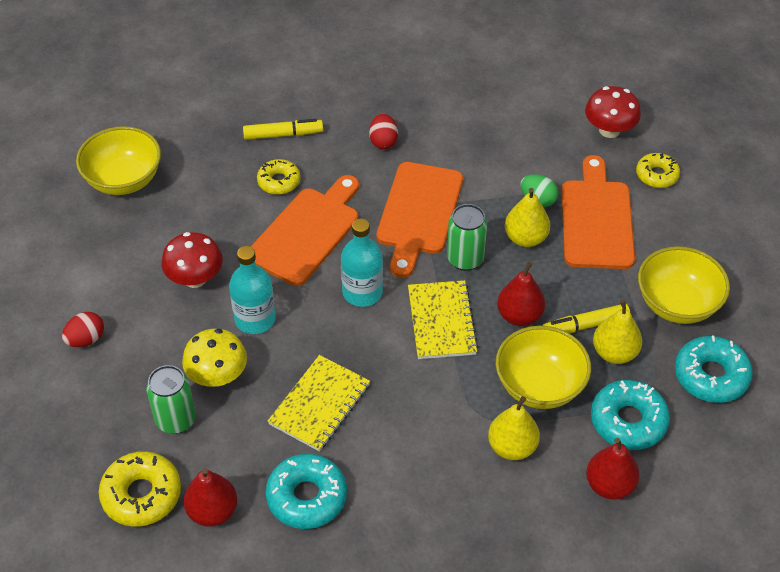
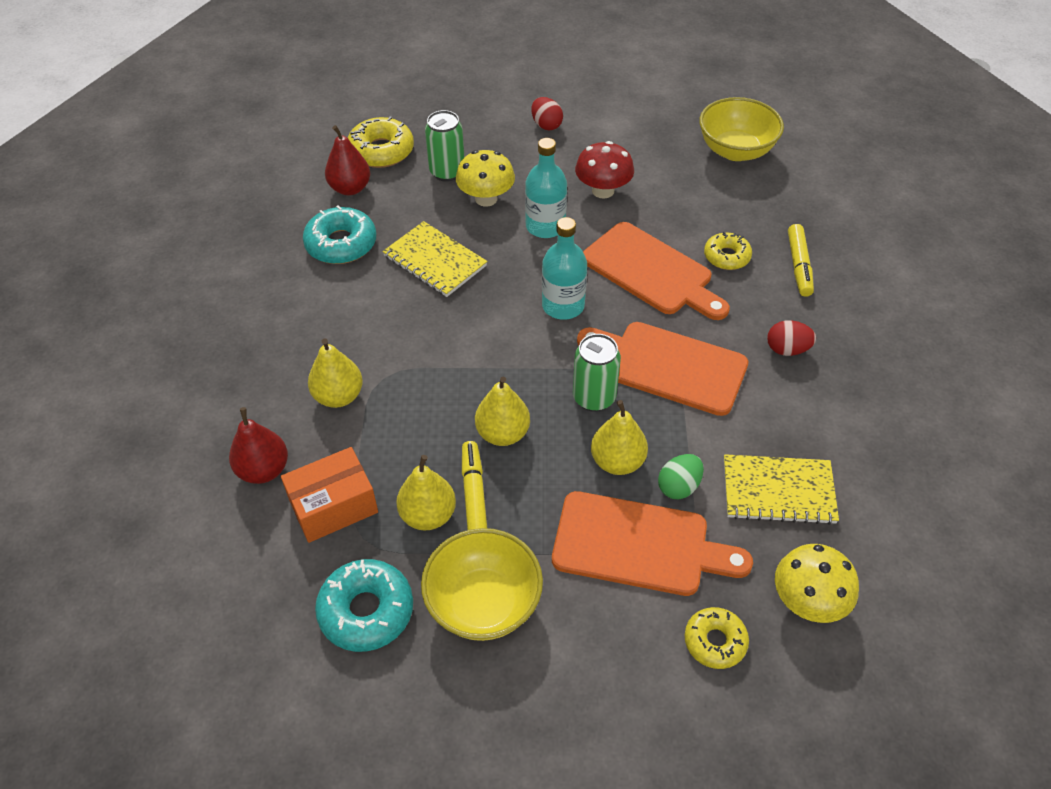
camera: 100 degrees right, 0 degrees up
(441, 321) = (510, 364): yellow notebook -> yellow notebook (778, 491)
(519, 316) = (502, 433): red pear -> yellow pear
(539, 386) = (404, 434): yellow bowl -> none
(609, 130) = (808, 601): red mushroom -> yellow mushroom
(628, 421) = (333, 506): turquoise donut -> orange box

